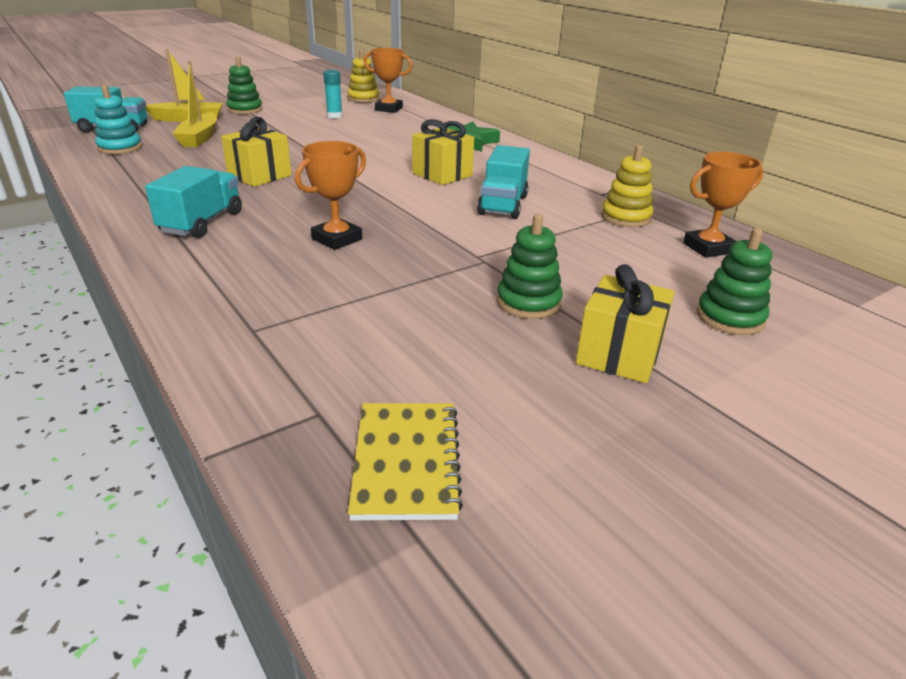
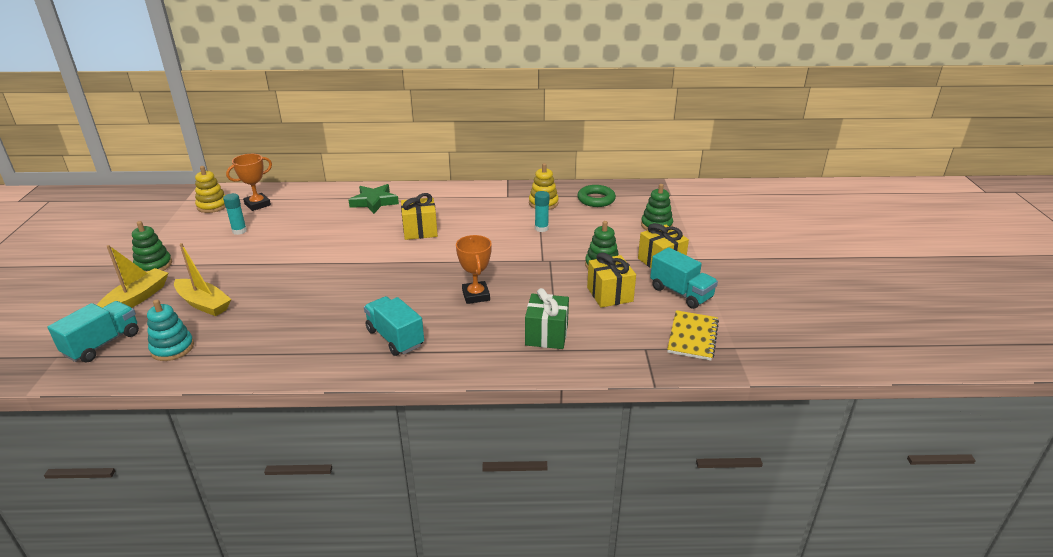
camera: 55 degrees left, 0 degrees up
(260, 176) = (334, 296): yellow gift -> yellow gift (610, 294)
(285, 310) = (546, 335): none -> green gift
(406, 461) = (692, 337): yellow notebook -> yellow notebook turned 75 degrees clockwise
(503, 205) = (489, 229): turquoise truck -> turquoise truck (681, 293)
(558, 233) = (541, 228): none -> turquoise glue stick
(708, 248) = (596, 199): orange trophy -> green ring

